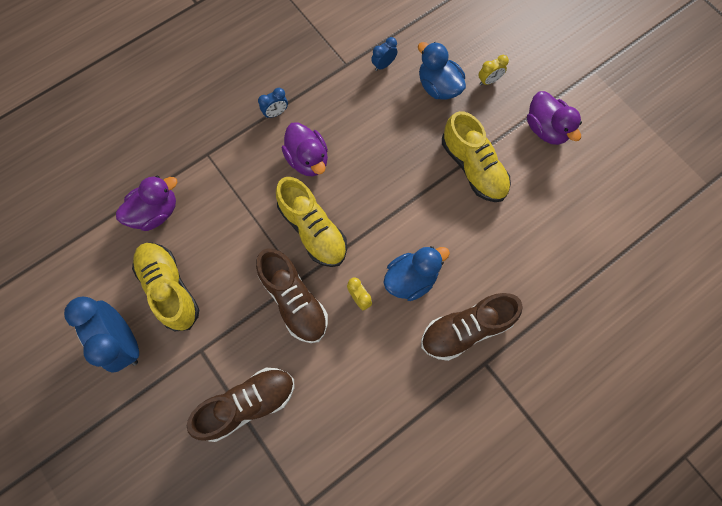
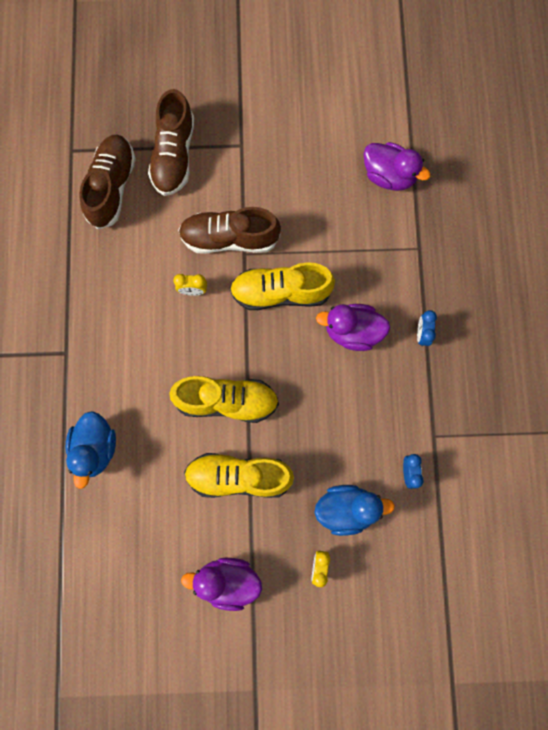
camera: 125 degrees right, 5 degrees up
(124, 341) = (290, 95): blue clock -> none
(155, 212) = (389, 175): purple duck -> purple duck turned 60 degrees counterclockwise
(169, 288) = (310, 150): yellow shoe -> yellow shoe (227, 401)
(411, 279) = (177, 344): blue duck -> blue duck (95, 449)
(466, 329) = (103, 358): brown shoe -> brown shoe (111, 187)

